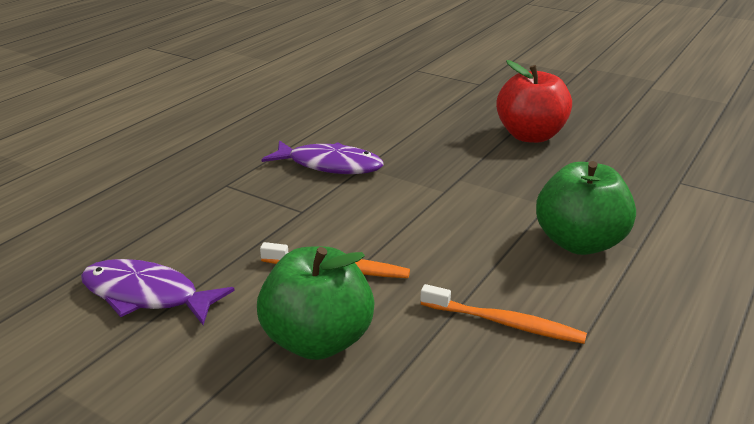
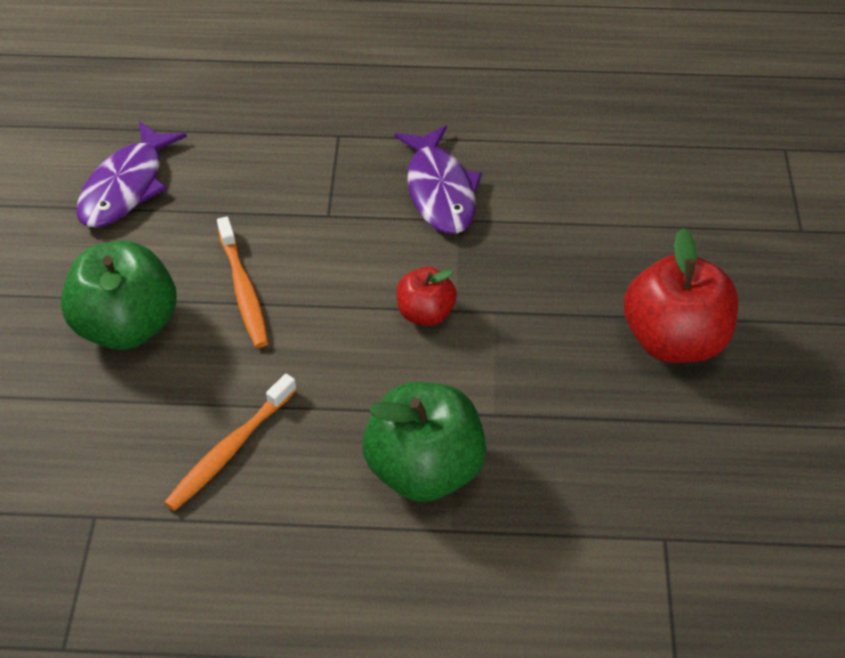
camera: 60 degrees right, 20 degrees up
(146, 295) = (126, 186): purple fish -> purple fish turned 150 degrees counterclockwise
(437, 202) = (425, 313): none -> red apple
(504, 323) = (230, 450): orange toothbrush -> orange toothbrush turned 45 degrees clockwise

